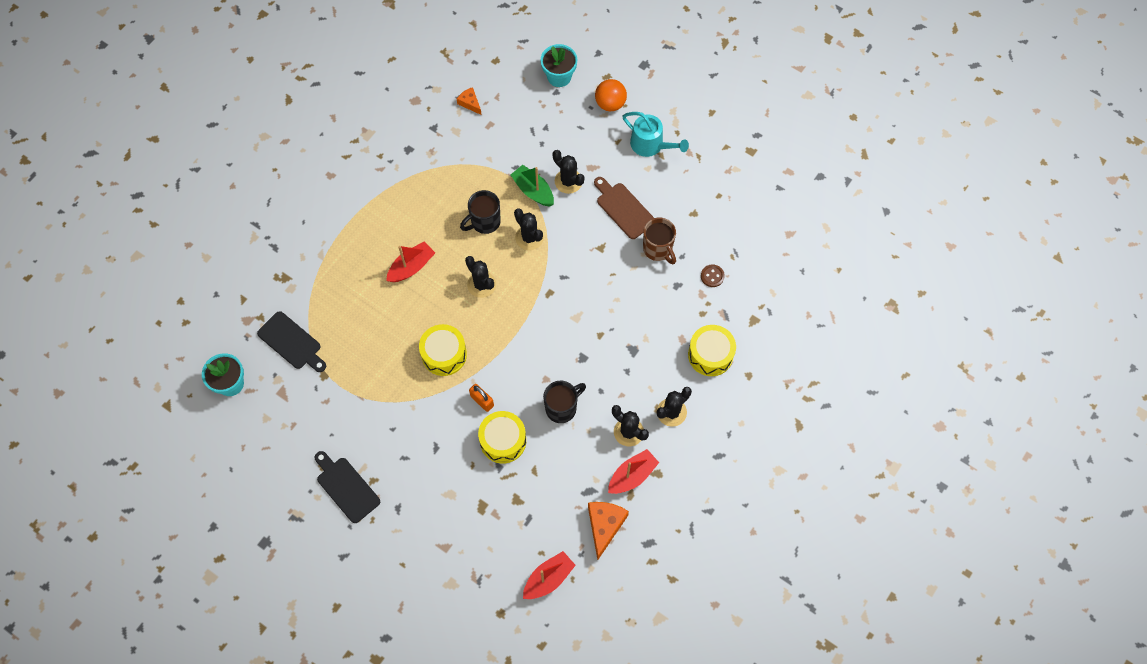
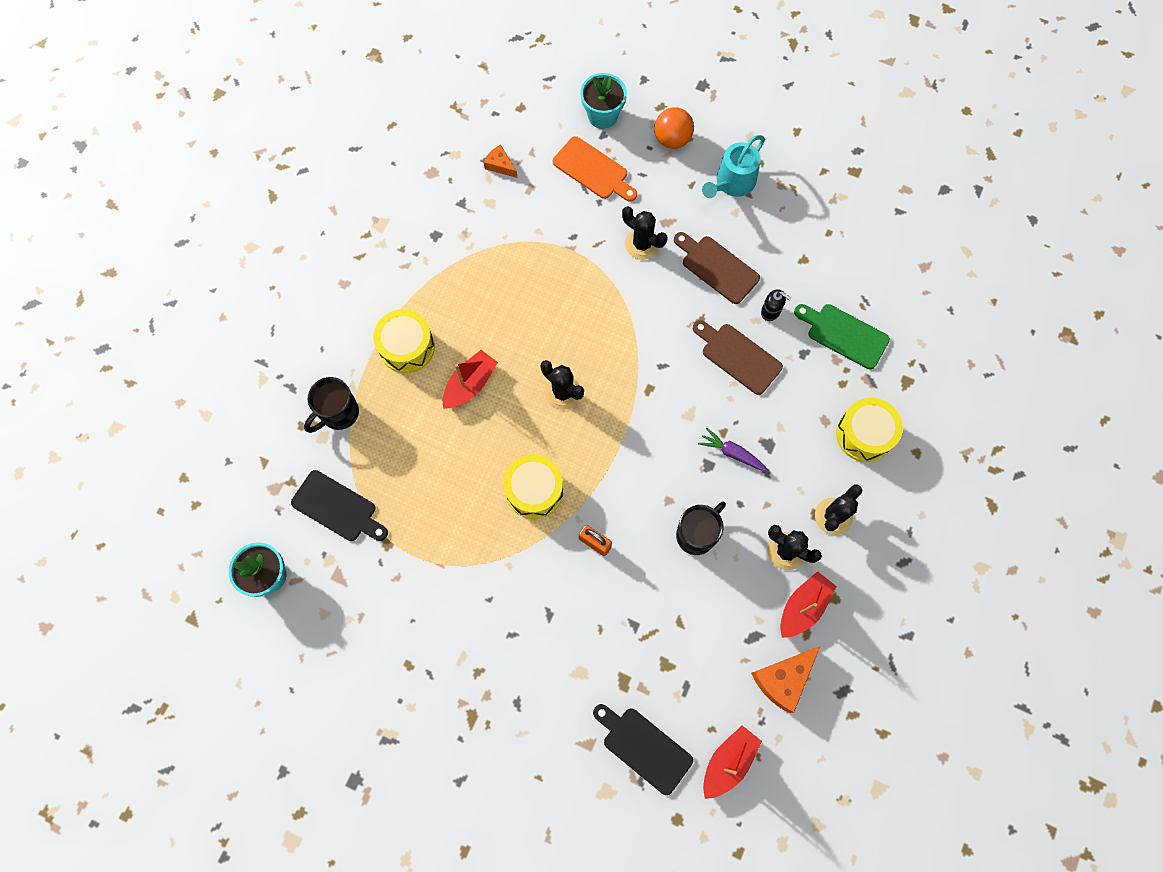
camera: 10 degrees left, 5 degrees up
(346, 487) = (445, 687): black cutting board -> black cutting board (643, 747)
(484, 222) = (549, 312): black mug -> black mug (339, 413)
(503, 441) = (632, 590): yellow drum -> yellow drum (407, 347)
(529, 237) = (609, 323): black cactus -> none
(533, 190) = (601, 263): green boat -> none
(542, 118) = (593, 170): none -> orange cutting board
(603, 352) = (732, 453): none -> purple carrot
(604, 526) = (783, 679): orange cheese -> orange cheese turned 135 degrees counterclockwise
(624, 279) = (738, 356): none -> brown cutting board
(650, 145) = (732, 183): turquoise watering can -> turquoise watering can turned 105 degrees clockwise
(658, 249) = (770, 312): brown mug -> black soap dispenser
(712, 276) = (844, 335): brown button -> green cutting board

